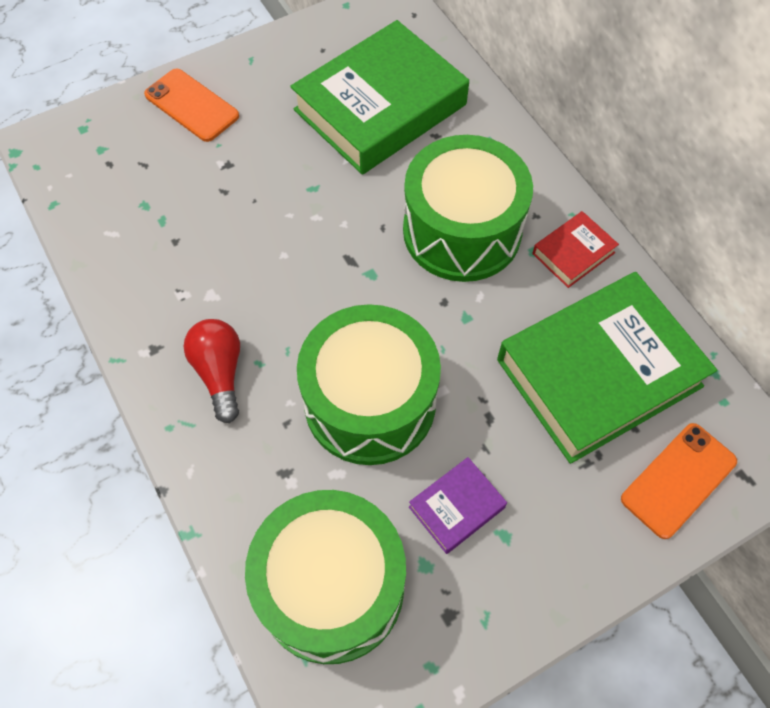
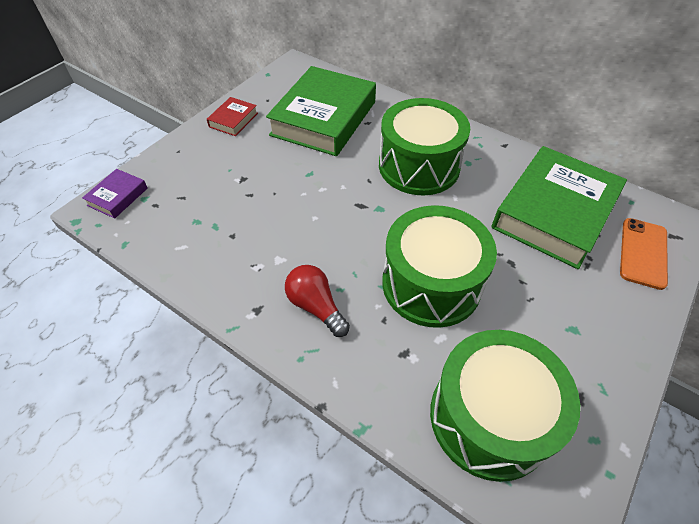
camera: 25 degrees left, 10 degrees down
(192, 105) = (197, 153): orange phone -> none
(456, 507) = (532, 325): purple book -> purple book (118, 197)
(573, 253) = (491, 156): red book -> red book (233, 120)

